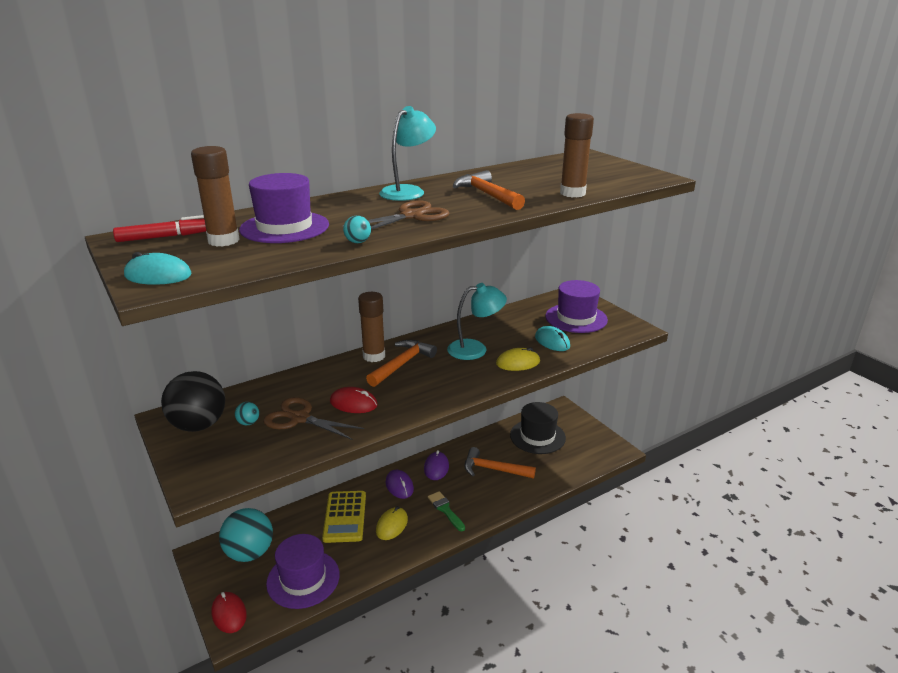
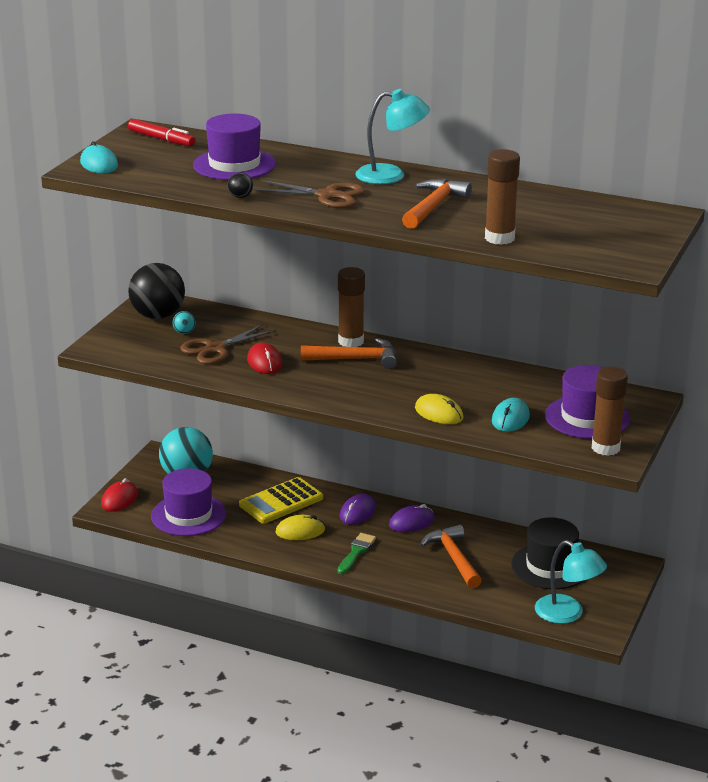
camera: 55 degrees right, 0 degrees up
(223, 240) = (180, 157): brown glue stick -> brown glue stick (605, 448)
(299, 418) = (215, 349): brown scissors -> brown scissors turned 120 degrees counterclockwise
(358, 242) = (240, 197): turquoise ball -> black ball
(475, 349) = (434, 384): turquoise lamp -> turquoise lamp (567, 614)

